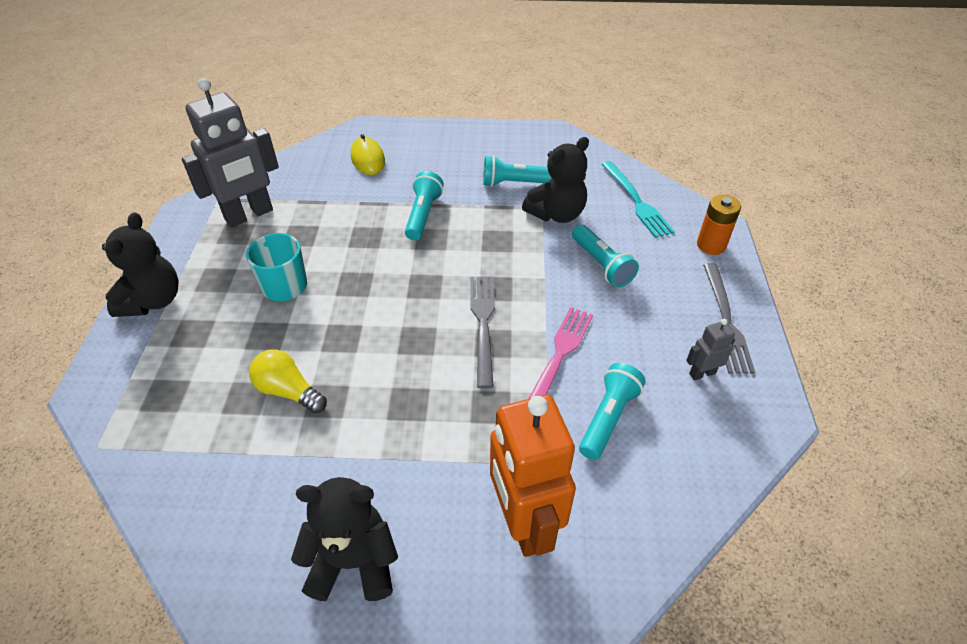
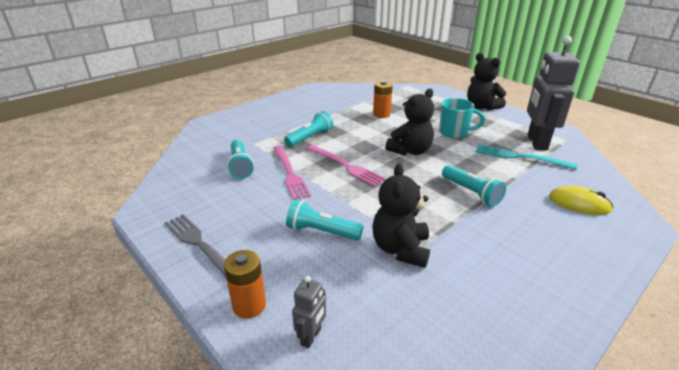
camera: 135 degrees right, 15 degrees down
(288, 391) = (381, 114): yellow light bulb -> orange battery
(353, 562) = (293, 103): black teddy bear -> black teddy bear (410, 151)
(483, 324) = (345, 166): grey fork -> pink fork
(514, 183) = (468, 254): turquoise flashlight -> turquoise flashlight (310, 138)
(523, 523) = (247, 129): orange robot -> none
(636, 201) = (358, 309): turquoise fork -> turquoise fork (520, 157)
(702, 373) = (200, 207): grey robot -> grey robot (311, 337)

